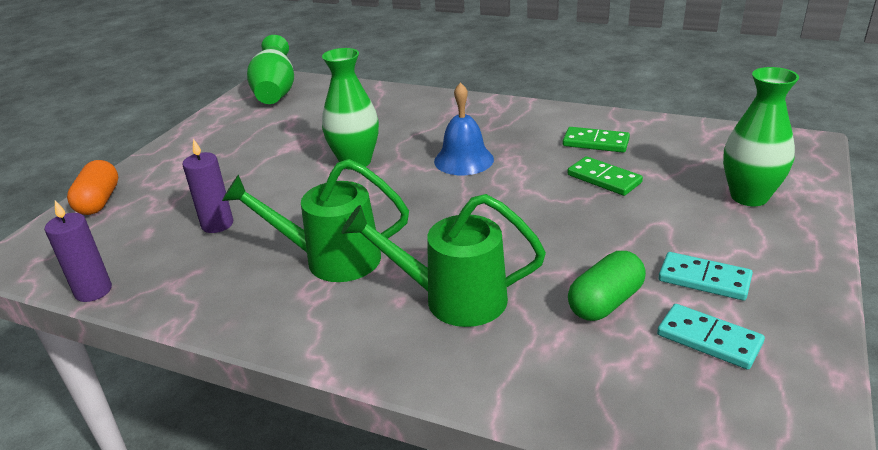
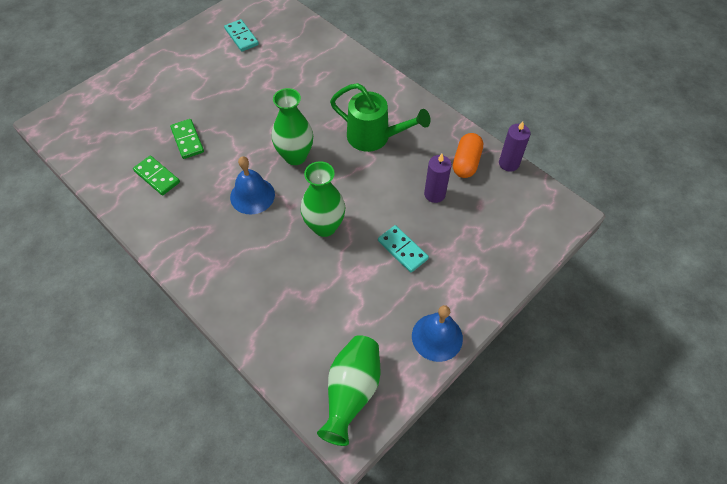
camera: 160 degrees left, 25 degrees up
(99, 201) = (518, 256): orange capsule -> orange capsule (466, 163)
(200, 131) = (437, 337): none -> blue bell
(453, 299) = (327, 90): green watering can -> none
(605, 302) = (264, 65): green capsule -> none
(704, 279) = (212, 60): turquoise domino -> turquoise domino (402, 250)
(749, 197) = (133, 96): green vase -> green vase (295, 156)

